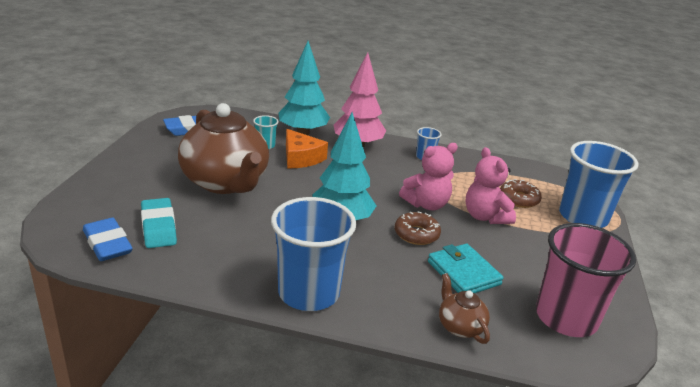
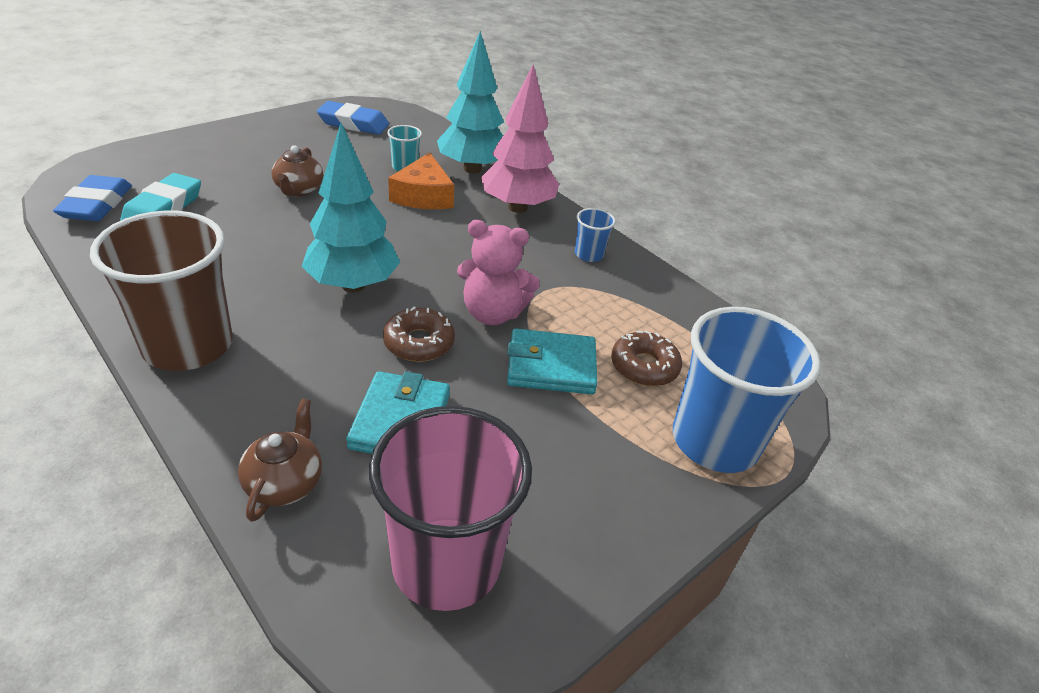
camera: 35 degrees right, 10 degrees up
(225, 182) = (299, 190): brown teapot -> brown teapot, size x0.43
(309, 293) = (188, 345): blue cup -> brown cup
(485, 217) = (551, 366): pink teddy bear -> turquoise wallet

